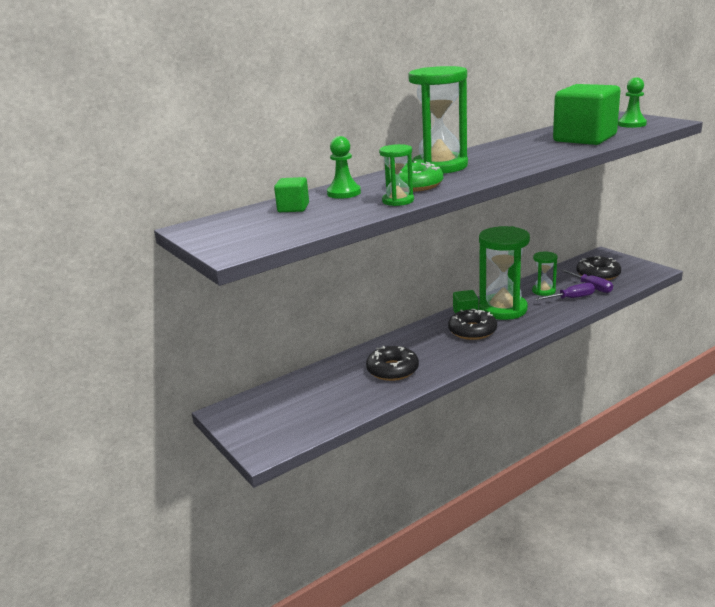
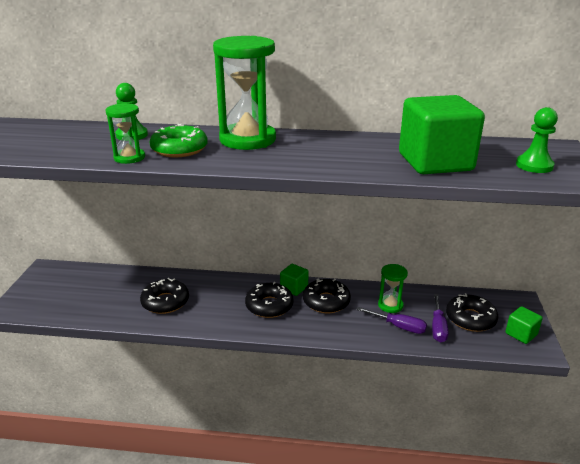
camera: 40 degrees right, 5 degrees up
(293, 208) = (77, 134): green cube -> green cube (521, 334)
(503, 309) = (326, 301): green hourglass -> black donut

